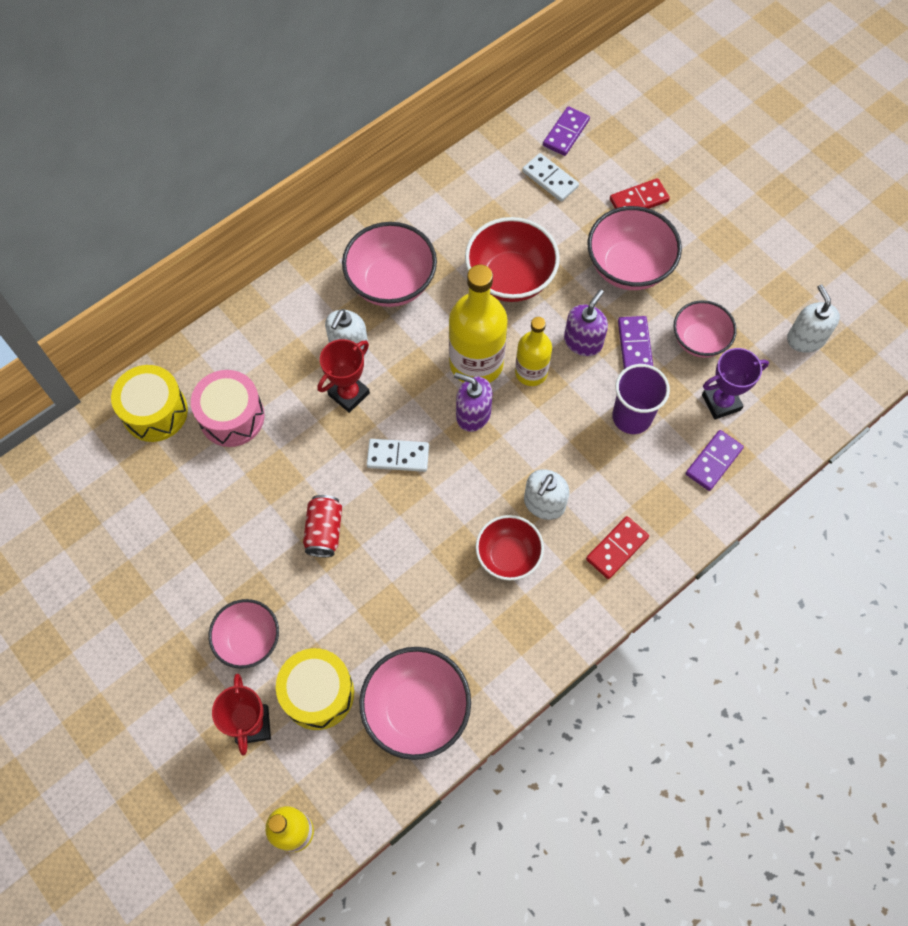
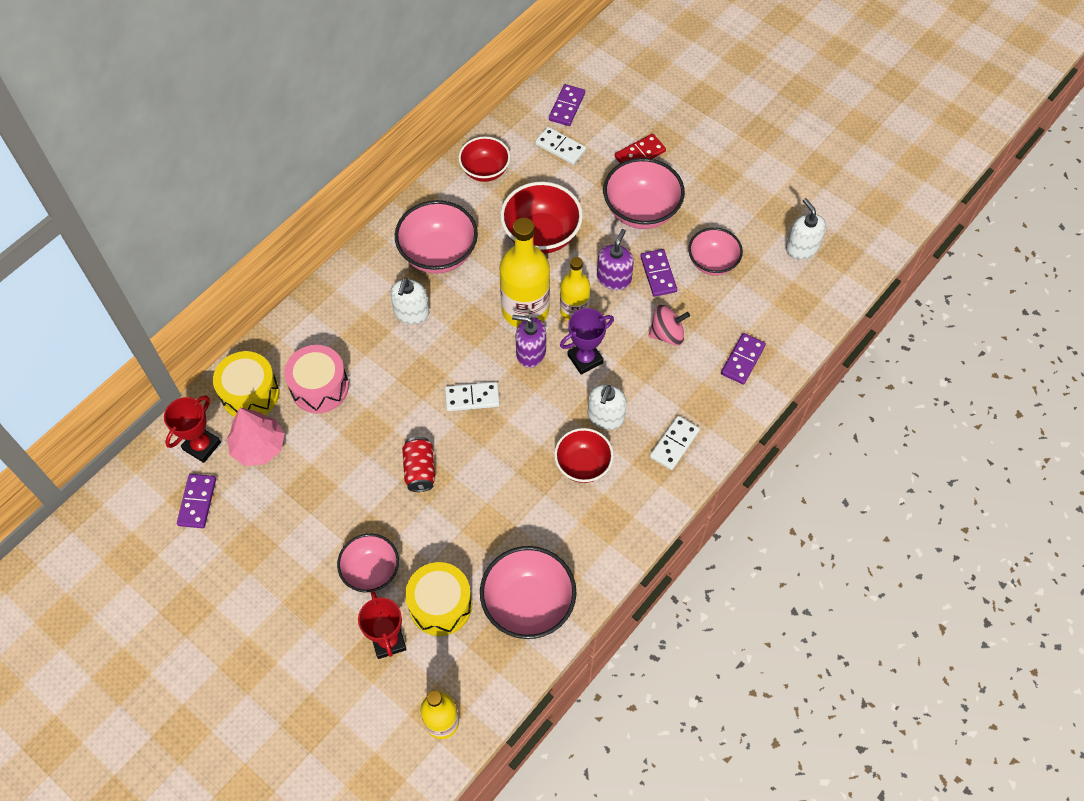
camera: 10 degrees left, 5 degrees down
(74, 527) = (197, 502): none -> purple domino
(153, 474) = (259, 446): none -> pink tree
(349, 394) = (419, 352): red trophy -> red trophy (202, 446)
(461, 194) = (485, 170): none -> red bowl
(617, 548) = (674, 444): red domino -> white domino
(632, 417) = (667, 334): purple cup -> pink spinning top
(721, 402) = (740, 310): purple trophy -> purple trophy (585, 359)

